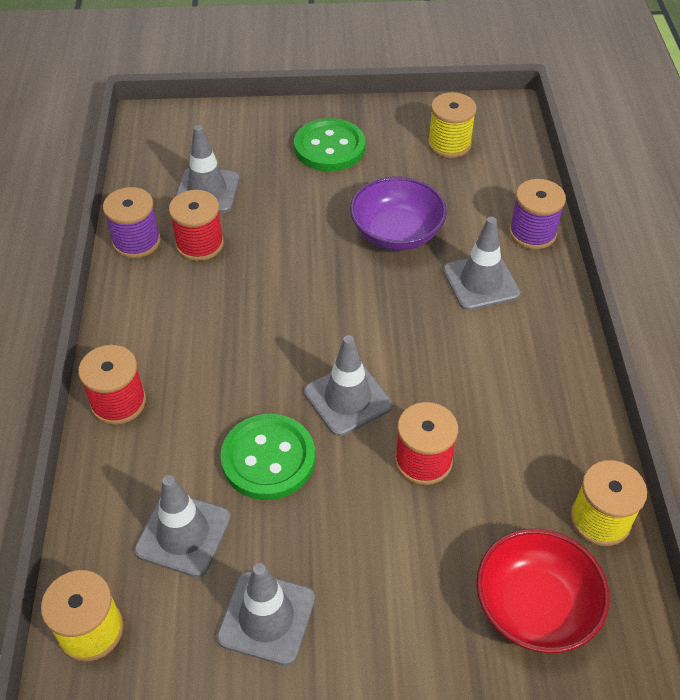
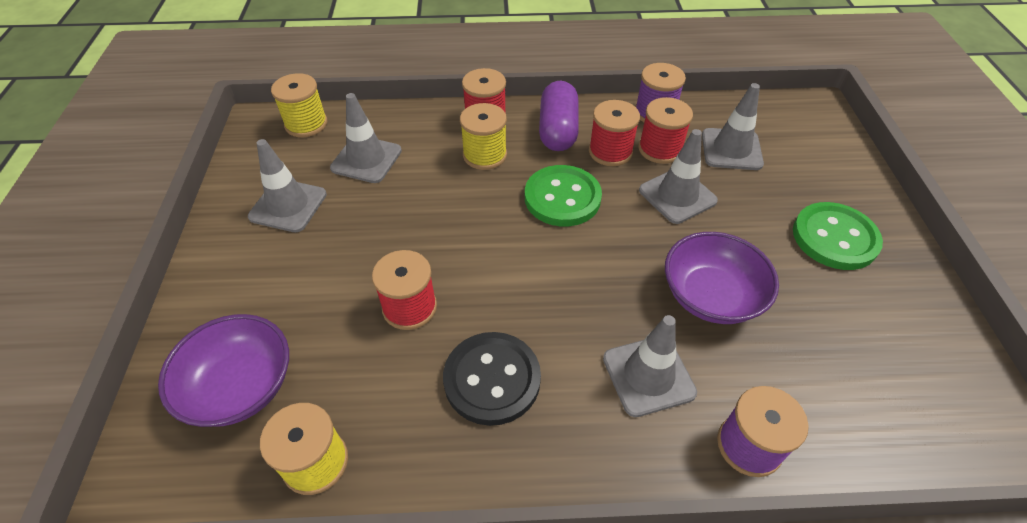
camera: 90 degrees right, 0 degrees up
(154, 329) = (558, 130): none -> purple capsule
(198, 285) = (610, 152): none -> red spool
(268, 458) = (425, 202): green button -> green button (562, 198)
(347, 399) = (483, 252): grey traffic cone -> grey traffic cone (677, 195)
(449, 144) = (895, 359): yellow spool -> yellow spool (485, 155)
(498, 388) = (492, 379): none -> black button
(535, 606) = (240, 386): red bowl -> purple bowl

